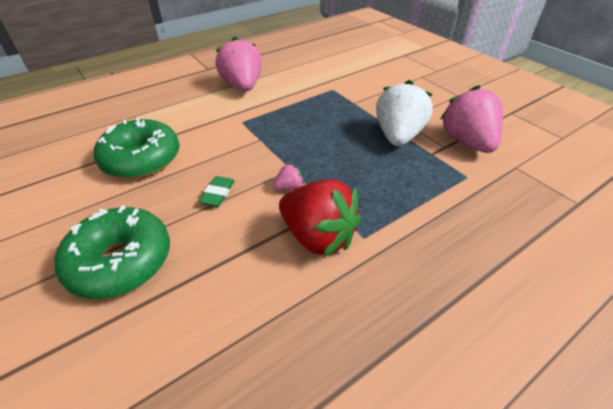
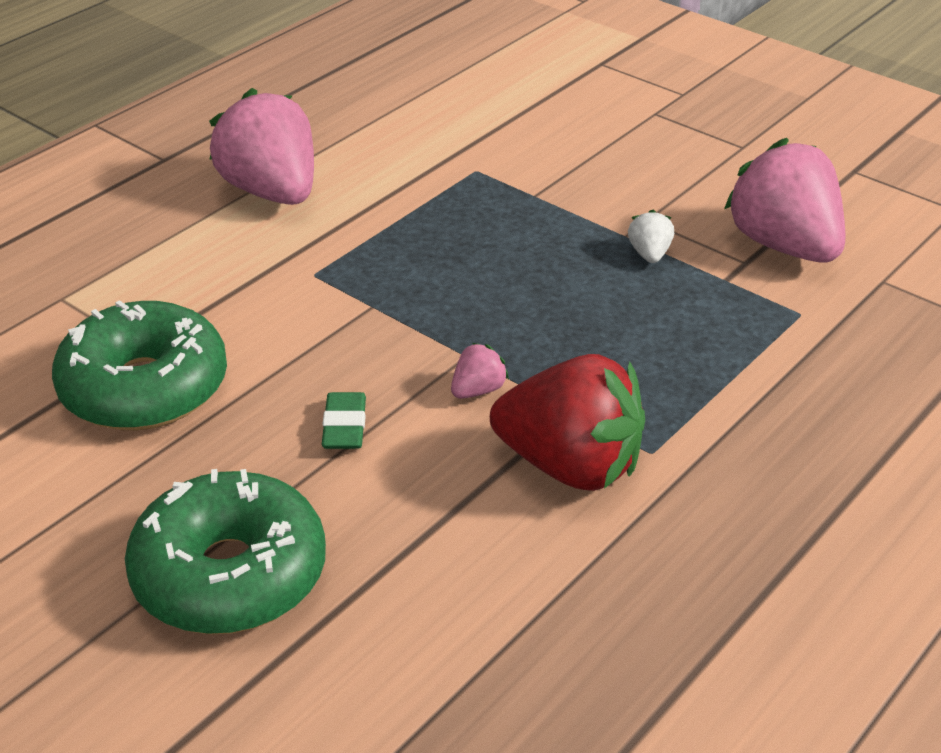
camera: 15 degrees left, 5 degrees down
(398, 136) = (649, 254): white strawberry -> white strawberry, size x0.42

